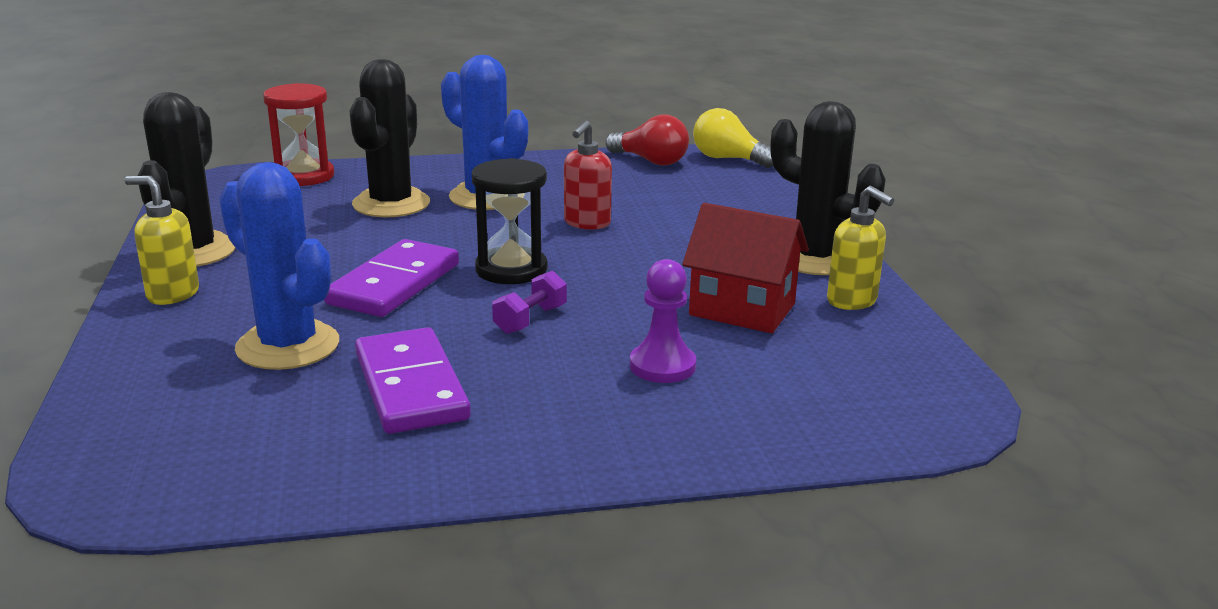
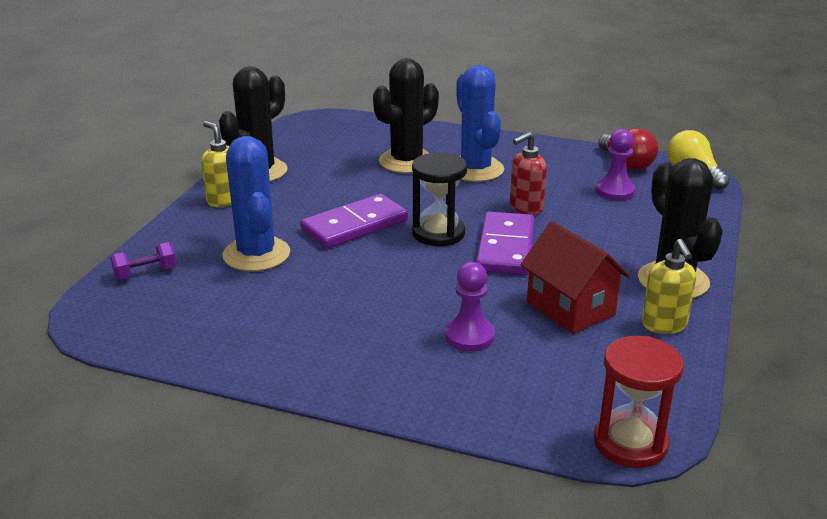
camera: 30 degrees right, 5 degrees up
(304, 176) = (370, 127): red hourglass -> red hourglass (630, 443)
(410, 386) = (300, 303): purple domino -> purple domino (505, 247)
(530, 320) = (415, 276): purple dumbbell -> purple dumbbell (145, 273)
(667, 189) = (615, 191): none -> purple pawn

